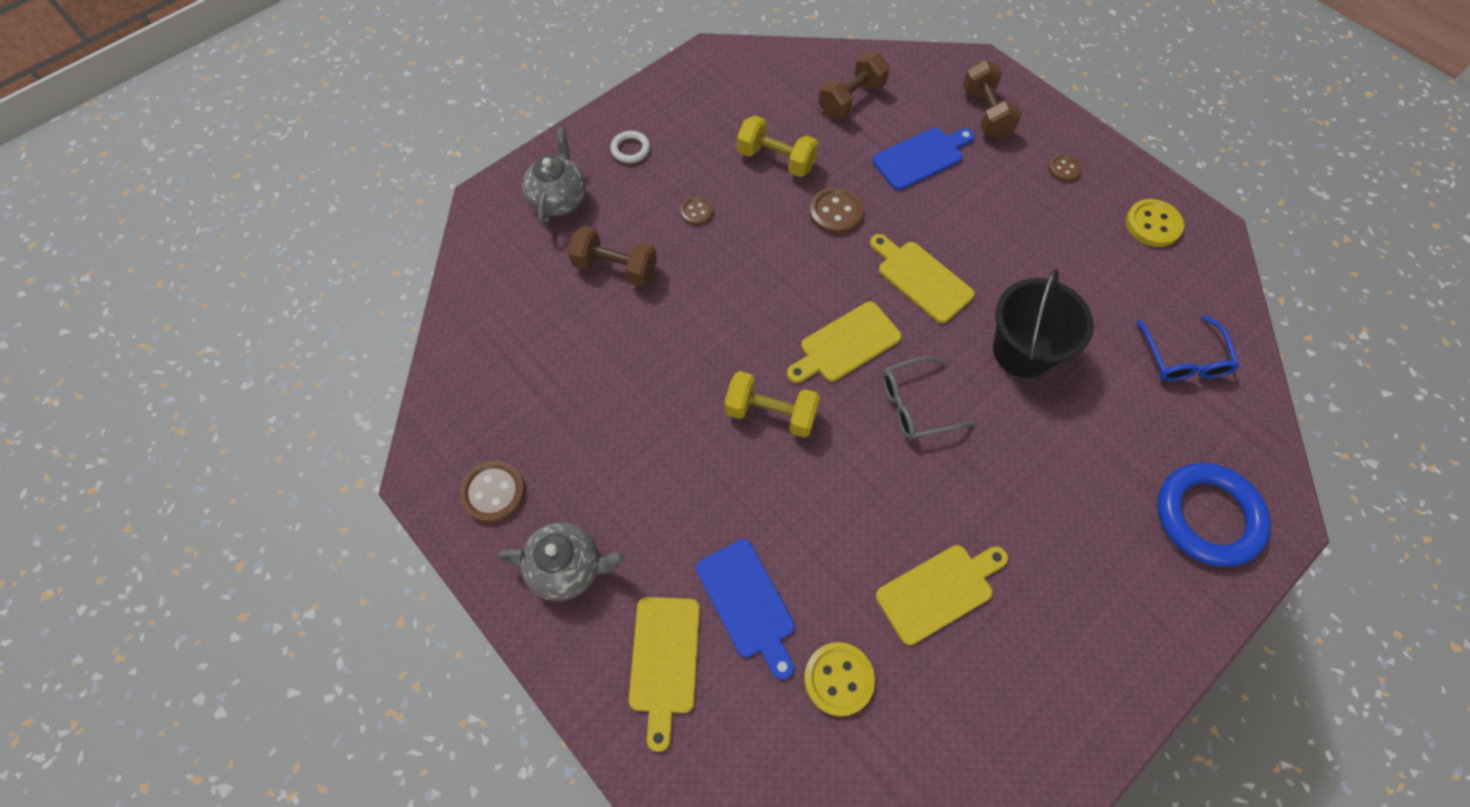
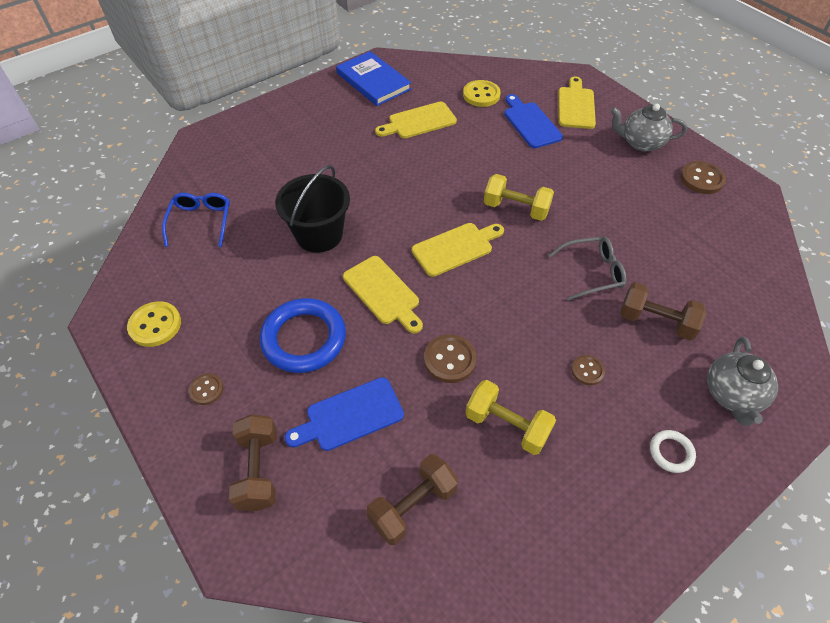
camera: 175 degrees left, 10 degrees down
(915, 405) = (410, 207): grey glasses -> grey glasses (592, 272)
(1049, 706) = (373, 81): none -> blue book
(1207, 516) = (244, 141): blue ring -> blue ring (304, 338)

